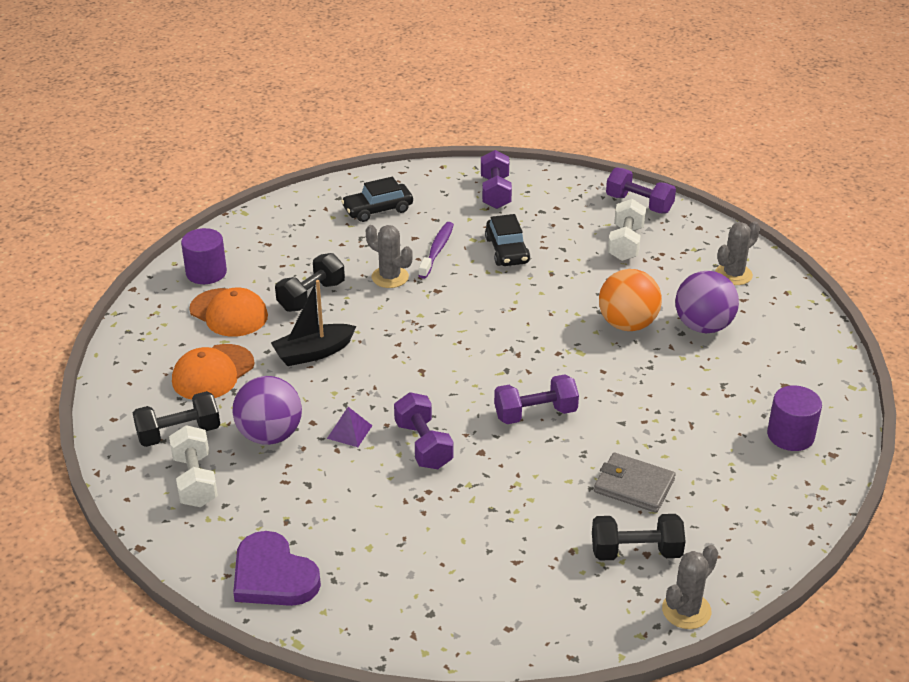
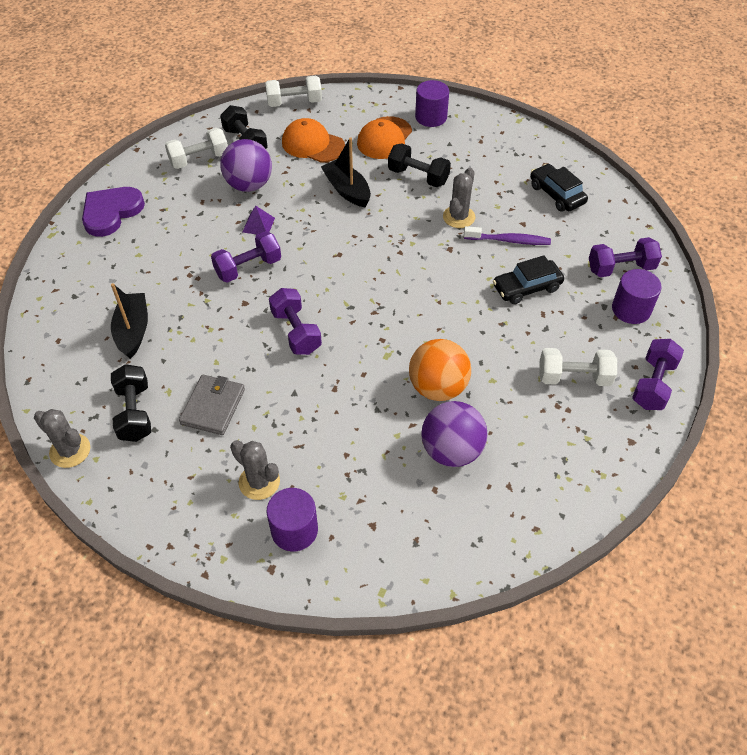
camera: 80 degrees right, 15 degrees up
(114, 381) = (294, 103): none -> white dumbbell
(506, 553) = (133, 331): none -> black boat
(549, 197) = (631, 309): none -> purple cylinder
(733, 274) = (552, 476): grey cactus -> grey cactus (259, 482)

